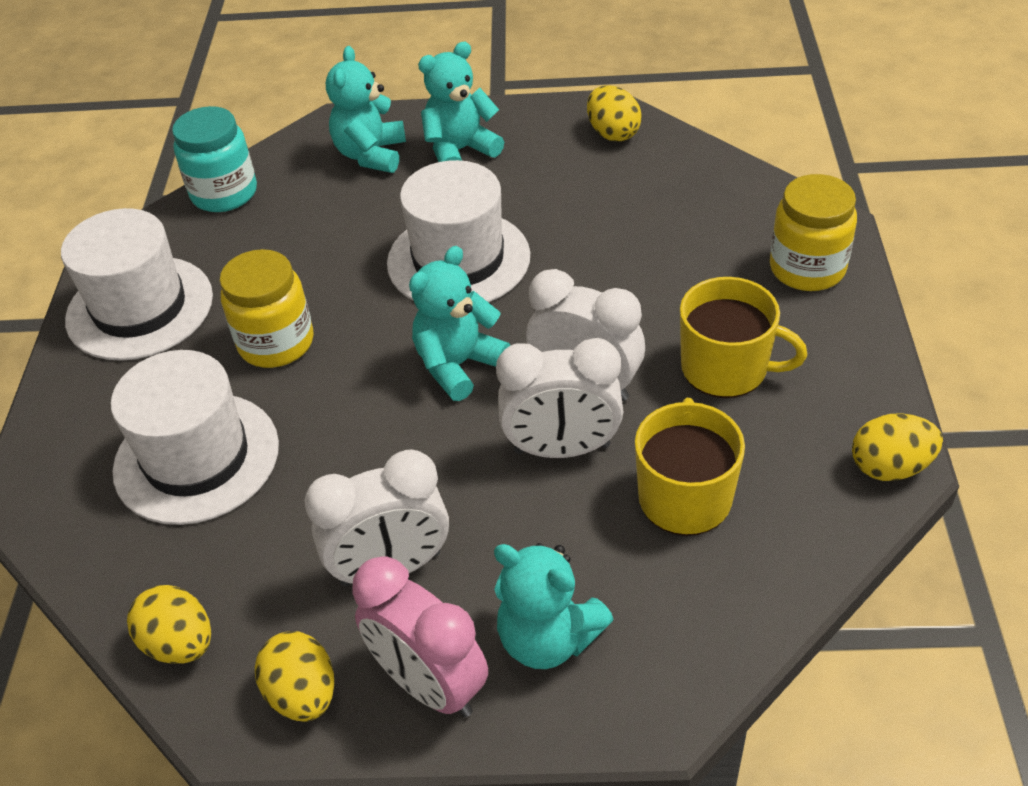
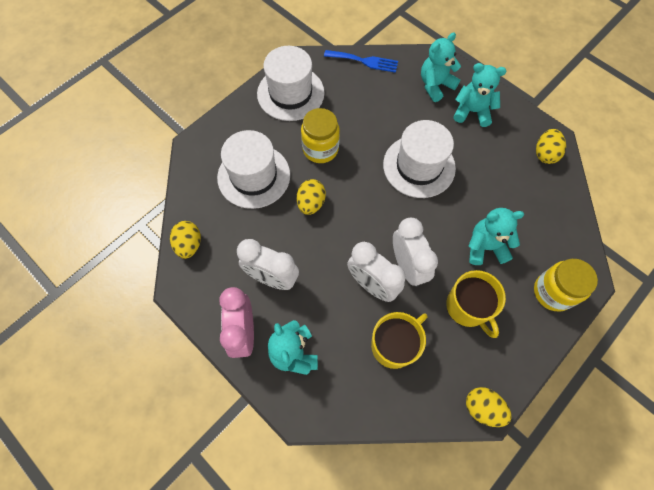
camera: 40 degrees right, 20 degrees up
(224, 193) = (364, 61): turquoise jar -> blue fork
(303, 694) = (206, 298): yellow egg -> yellow egg (311, 203)
(458, 365) = (372, 215): turquoise teddy bear -> turquoise teddy bear (485, 247)

